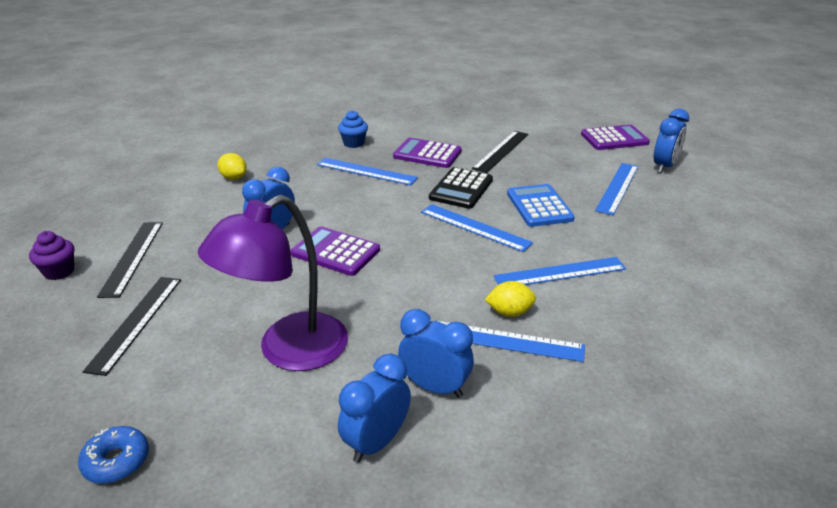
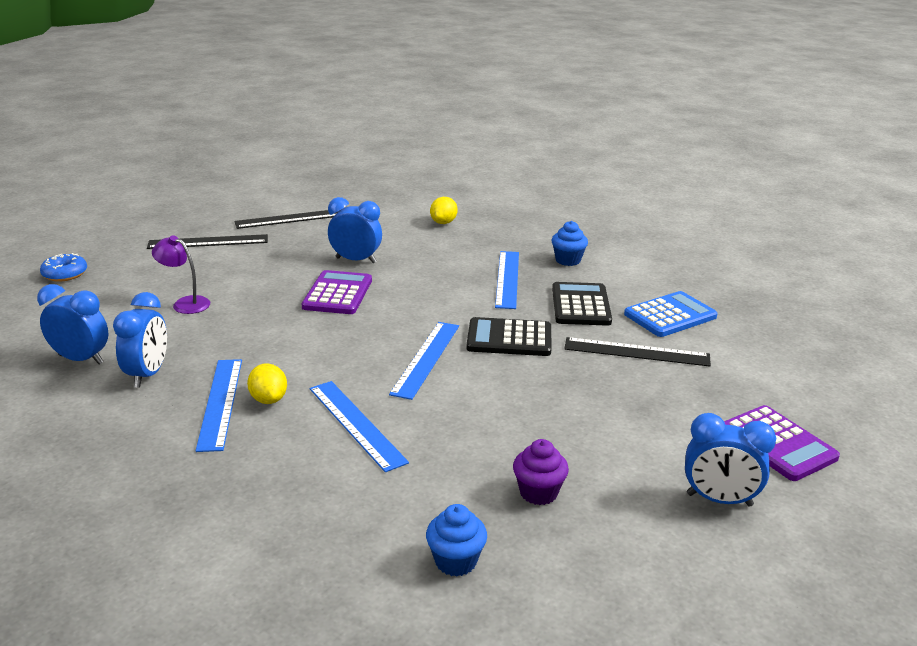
camera: 70 degrees right, 5 degrees down
(59, 272) = (262, 201): purple cupcake -> purple cupcake (538, 492)
(288, 351) = (185, 303): purple lamp -> purple lamp, size x0.48
(427, 154) = (581, 305): purple calculator -> black calculator
(539, 206) = (504, 396): blue calculator -> blue calculator (670, 315)
(617, 188) = (604, 455): blue ruler -> none
(723, 258) = (455, 561): none -> blue cupcake

